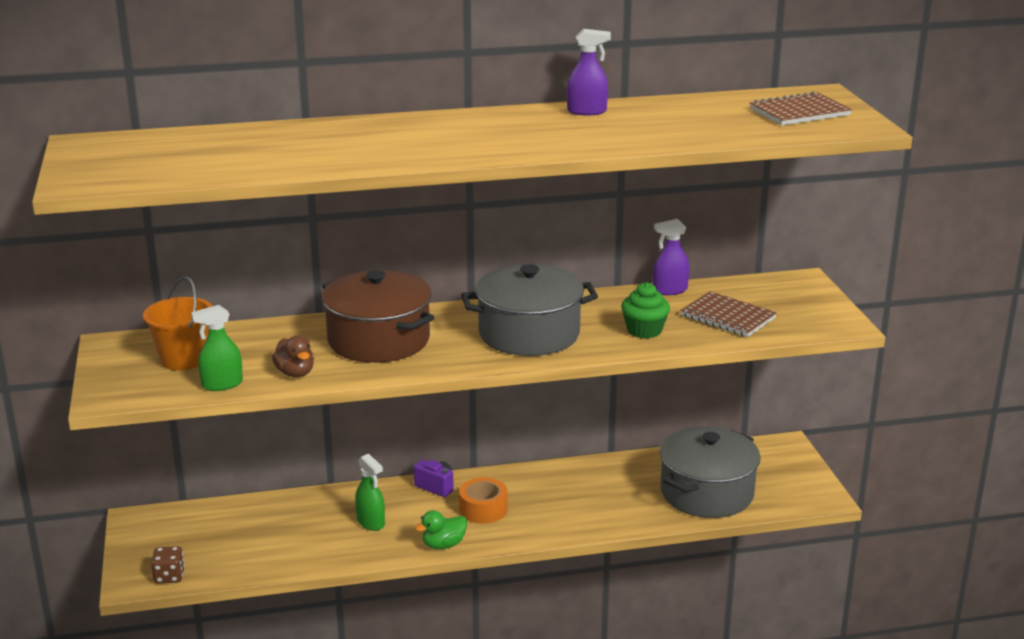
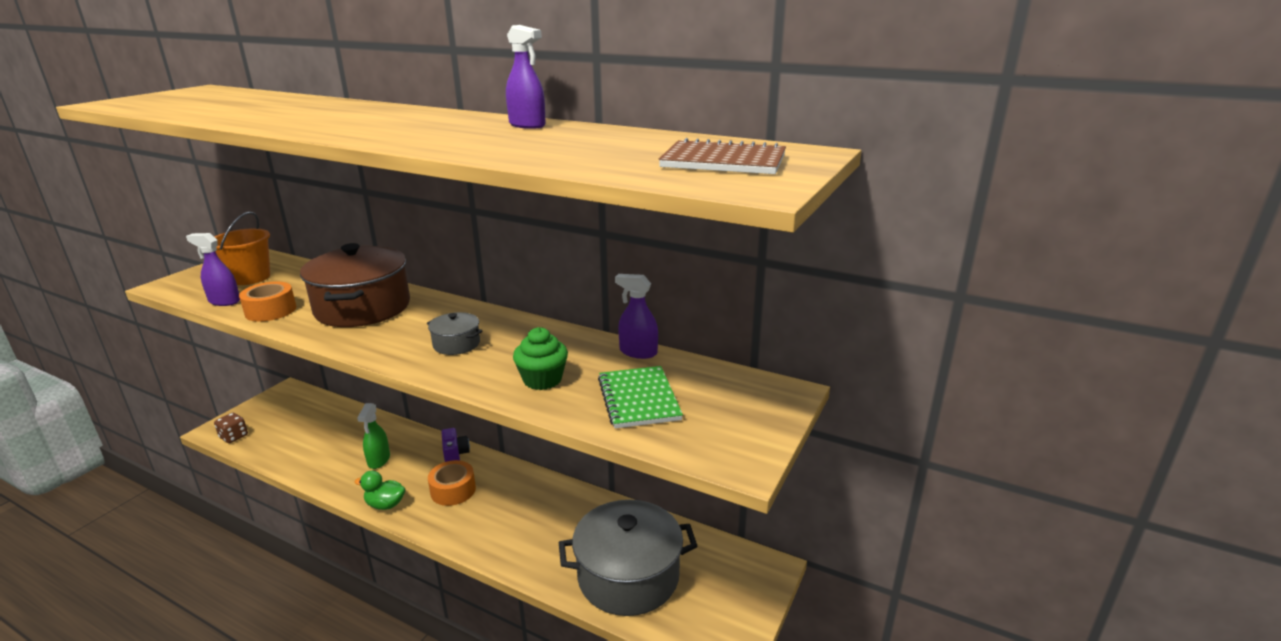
camera: 40 degrees right, 0 degrees up
(222, 384) = (224, 301): green spray bottle -> purple spray bottle
(295, 373) = (271, 310): brown duck -> orange tape
(529, 334) = (456, 344): grey pot -> grey pot, size x0.45
(728, 317) = (638, 399): brown notebook -> green notebook

